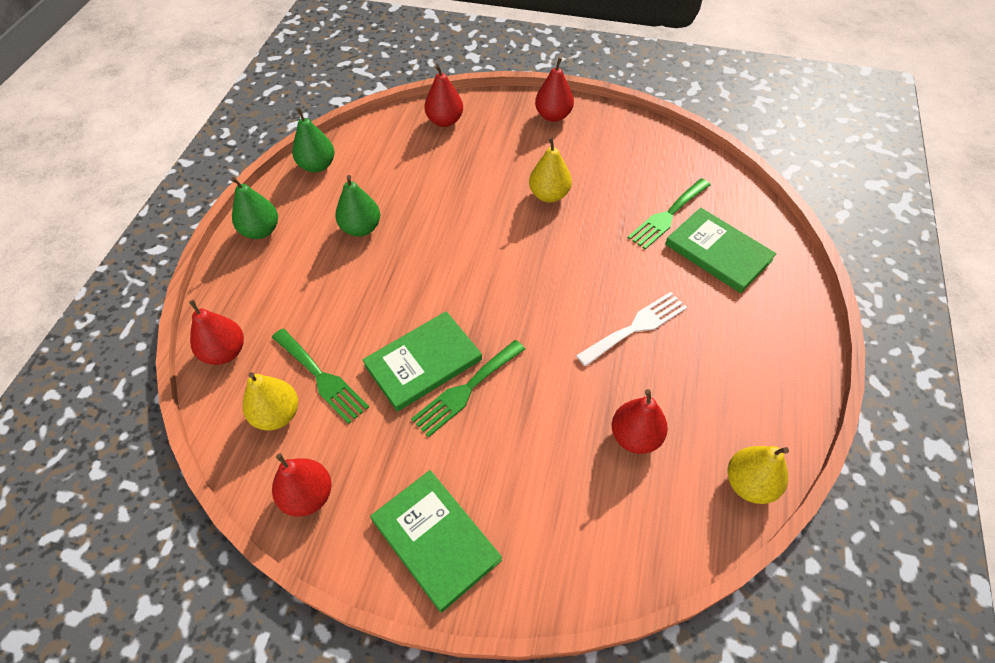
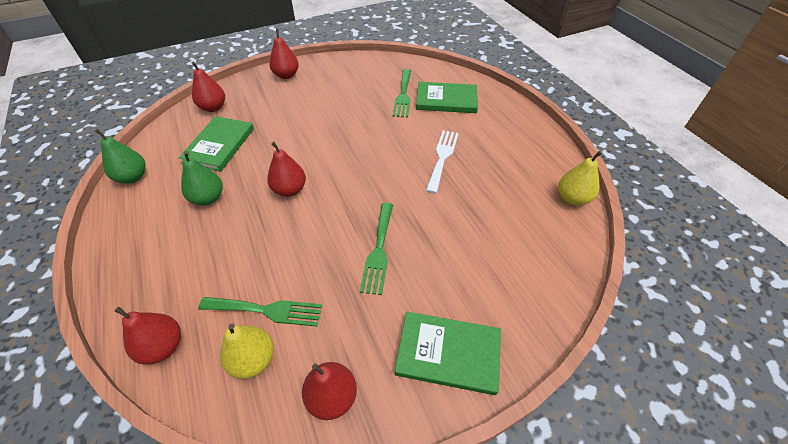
camera: 40 degrees left, 5 degrees down
(261, 231) = (119, 243): green pear -> none
(423, 362) = (334, 253): green book -> green book (219, 145)
(549, 195) = (324, 116): yellow pear -> none
(635, 436) = (498, 212): red pear -> red pear (290, 190)

